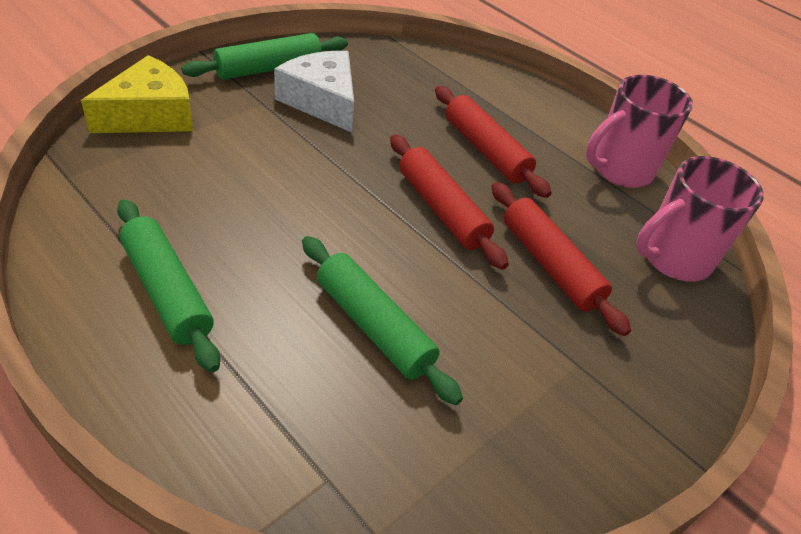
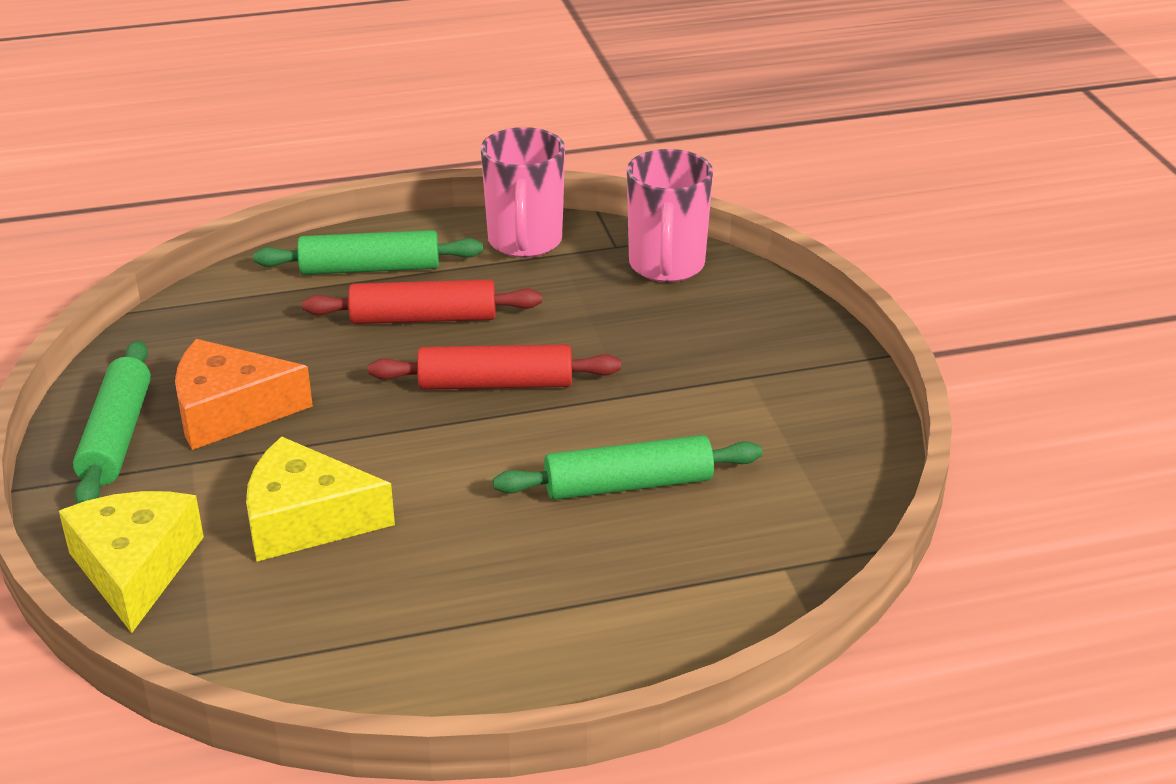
camera: 55 degrees left, 10 degrees down
(167, 291) = (484, 619): green rolling pin -> green rolling pin (370, 269)
(233, 167) = (306, 520): none -> yellow cheese
(322, 101) = (229, 411): white cheese -> orange cheese
(549, 265) = (623, 343): red rolling pin -> none

